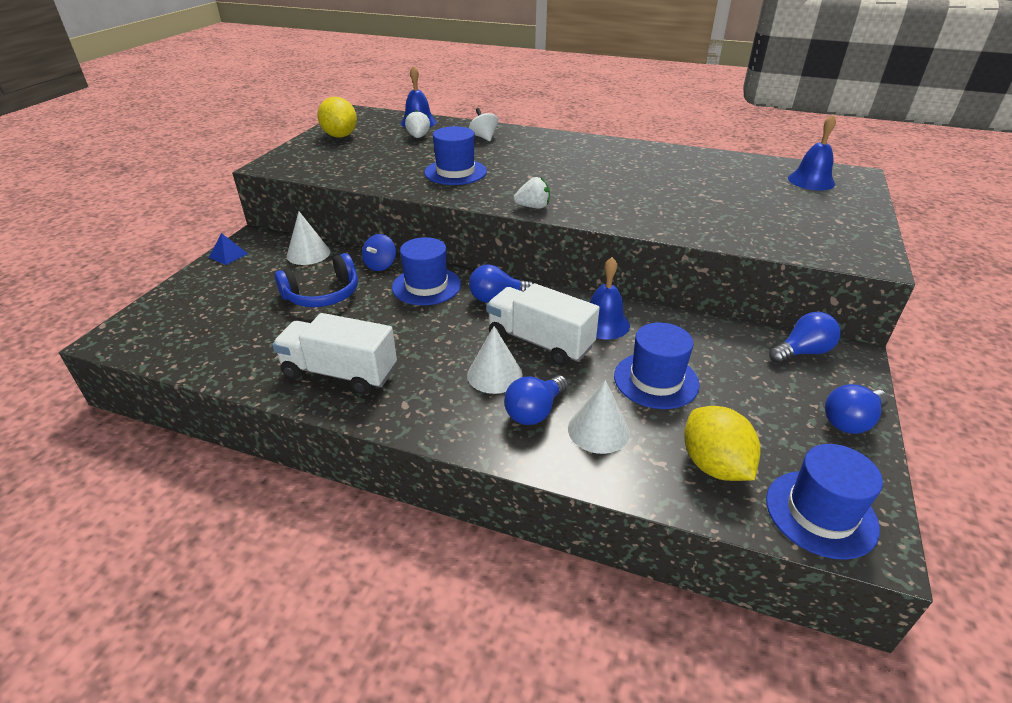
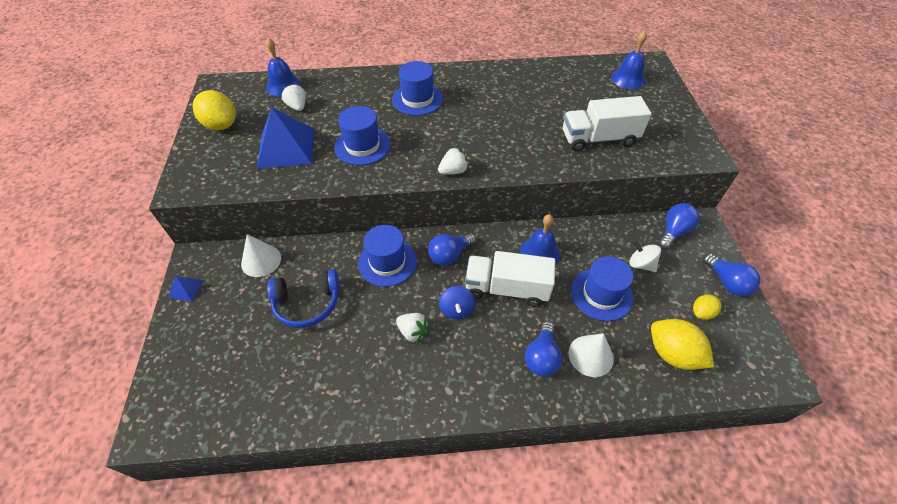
camera: 25 degrees left, 15 degrees up
(323, 294) = (307, 303): blue headphones -> blue headphones turned 45 degrees clockwise
(340, 373) = (379, 381): white truck -> white truck (599, 139)
(381, 265) = (334, 252): blue spinning top -> blue spinning top (456, 309)
(382, 160) = (286, 148): none -> blue pyramid
(407, 346) = (413, 332): none -> white strawberry
(484, 137) = (356, 91): white spinning top -> white spinning top (641, 264)
(494, 374) = (494, 334): white cone -> none
(789, 439) = (702, 312): none -> yellow lemon
(821, 513) = (745, 365): blue hat -> blue hat (417, 99)
(850, 421) = (727, 282): blue light bulb -> blue light bulb turned 60 degrees counterclockwise

